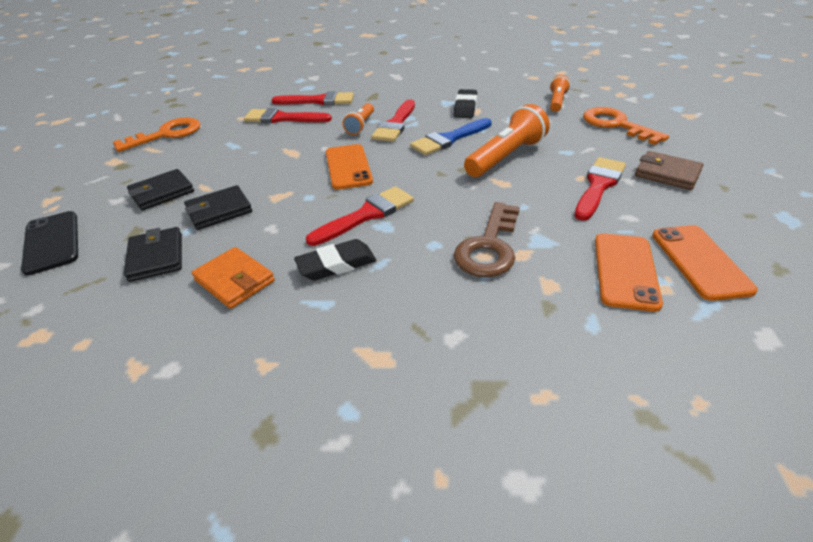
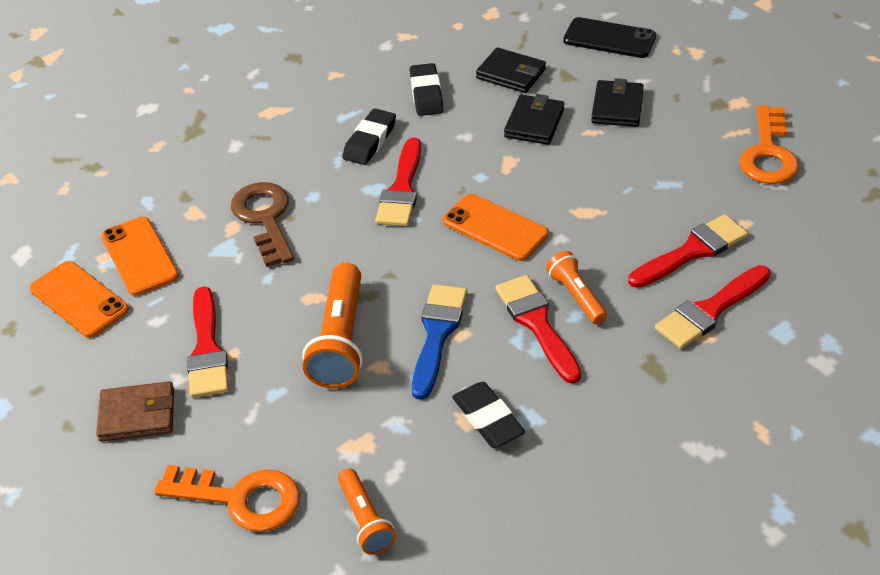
camera: 140 degrees right, 5 degrees up
(234, 281) = (426, 94): orange wallet -> black eraser

